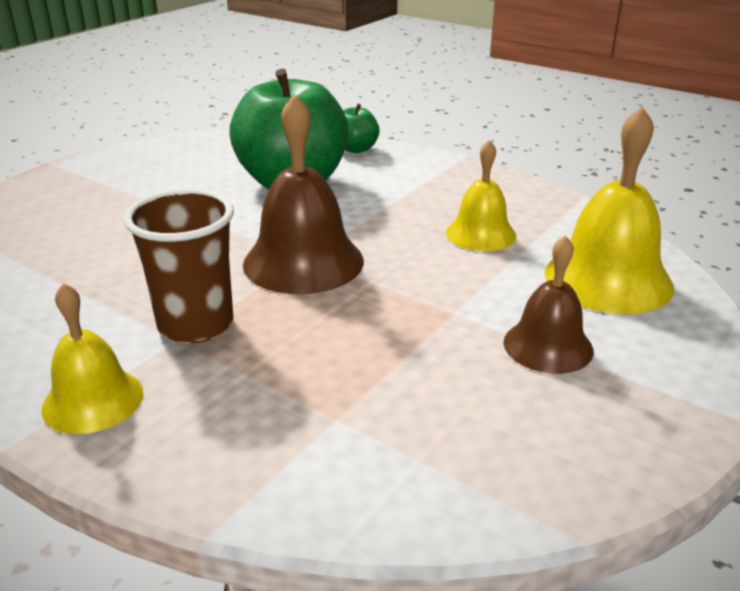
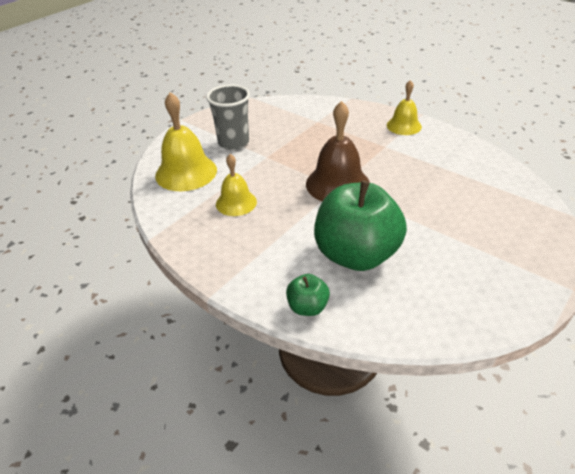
camera: 175 degrees left, 10 degrees up
(196, 325) = (379, 151): brown cup -> none
(548, 346) = (233, 142): brown bell -> grey cup

